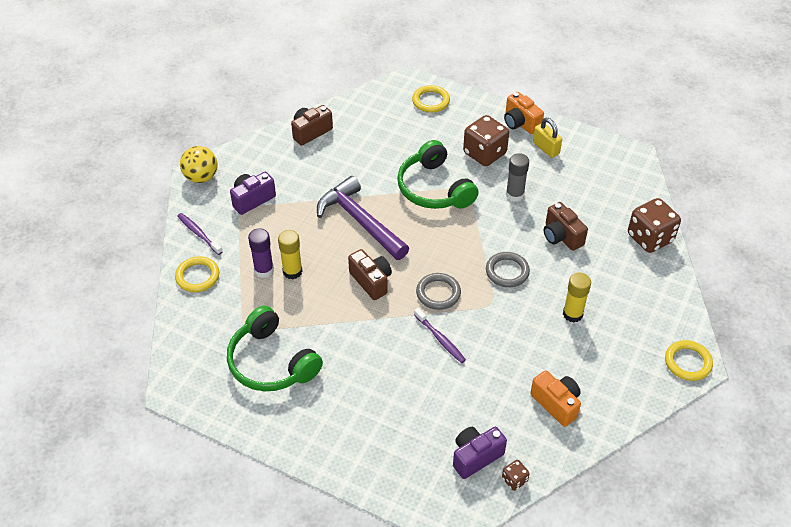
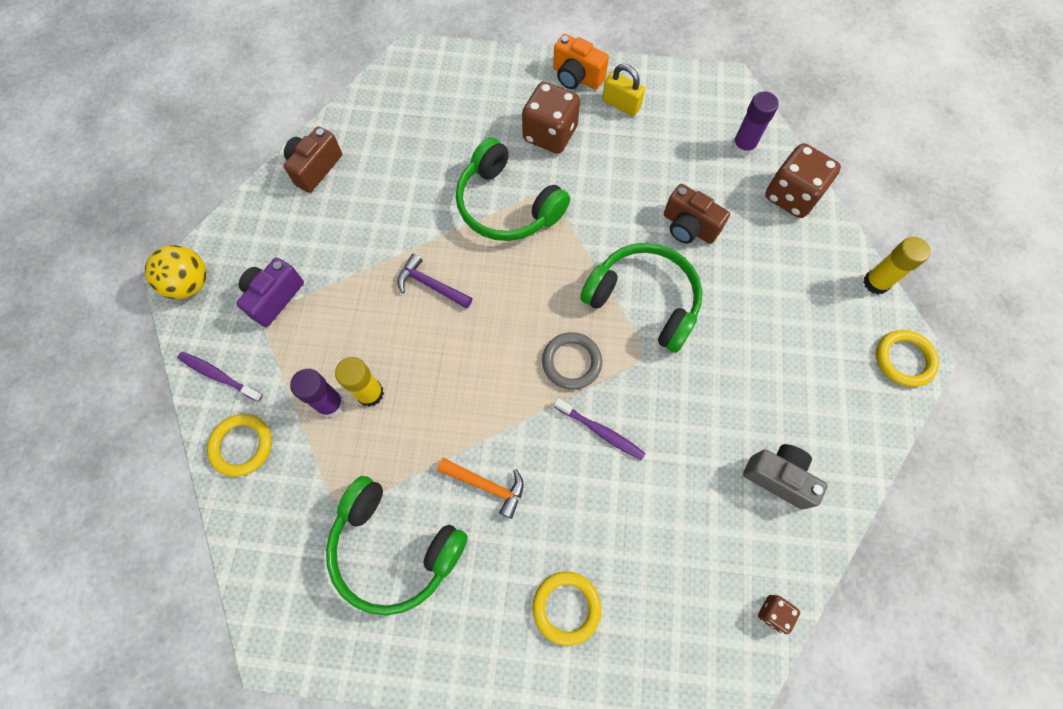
camera: 20 degrees left, 20 degrees up
(347, 346) = (486, 485): none -> orange hammer
(360, 221) = (431, 285): purple hammer -> purple hammer, size x0.52
(371, 281) = (480, 373): brown camera -> none
(430, 101) = (454, 76): yellow ring -> yellow ring (566, 607)
(475, 457) = (712, 596): purple camera -> none
(507, 271) = (644, 300): grey ring -> green headphones
(514, 195) = (609, 184): grey glue stick -> none
(556, 404) = (778, 477): orange camera -> grey camera
(572, 314) = (746, 336): yellow glue stick -> yellow glue stick (876, 283)
(627, 198) = (743, 146): none -> purple glue stick

